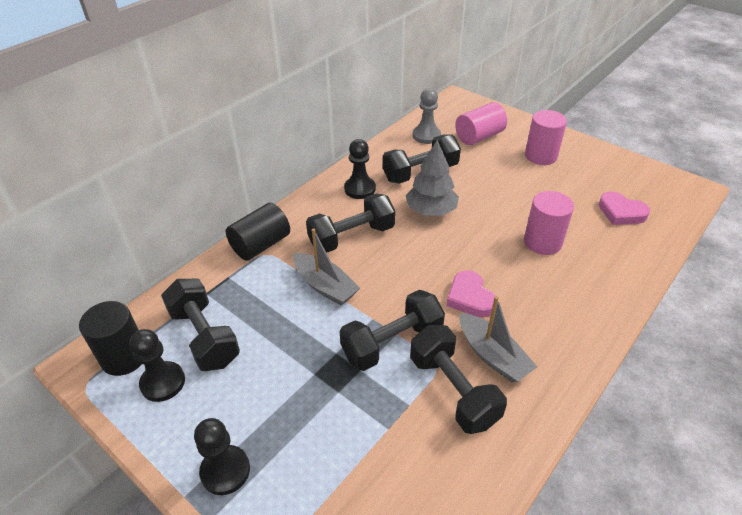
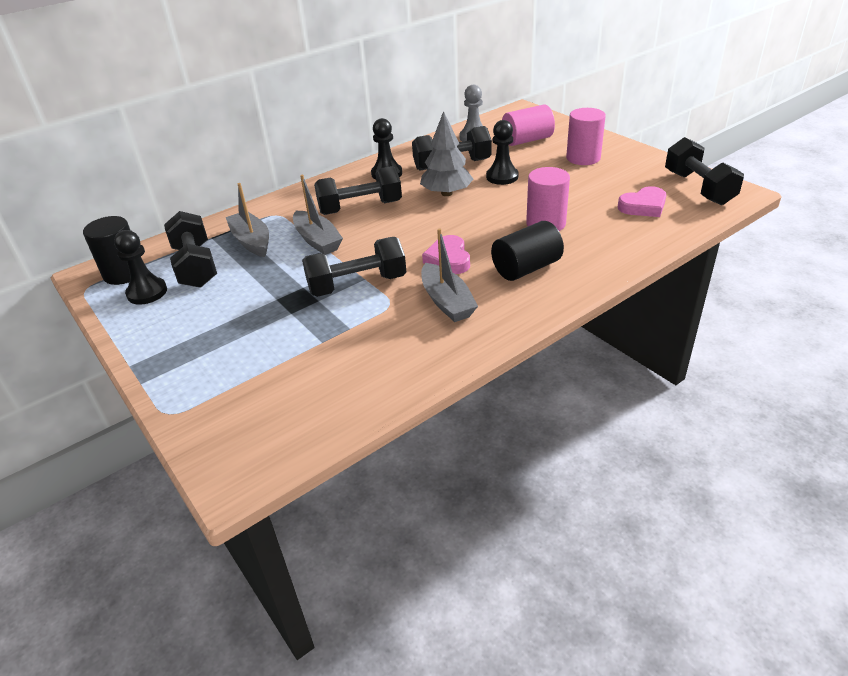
camera: 15 degrees right, 5 degrees down
(225, 471) = (169, 353): black pawn -> black pawn (502, 177)
(254, 294) = (251, 241): none -> grey boat
(261, 245) = (275, 208): black cylinder -> black cylinder (526, 268)
(453, 390) = (395, 322): black dumbbell -> black dumbbell (698, 188)
(621, 212) = (643, 206): pink heart -> pink heart turned 75 degrees counterclockwise

